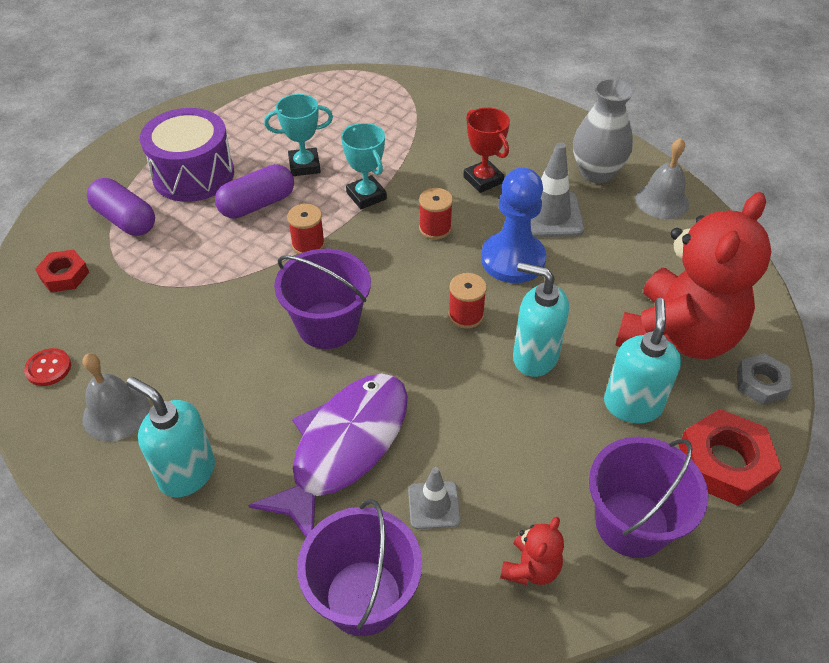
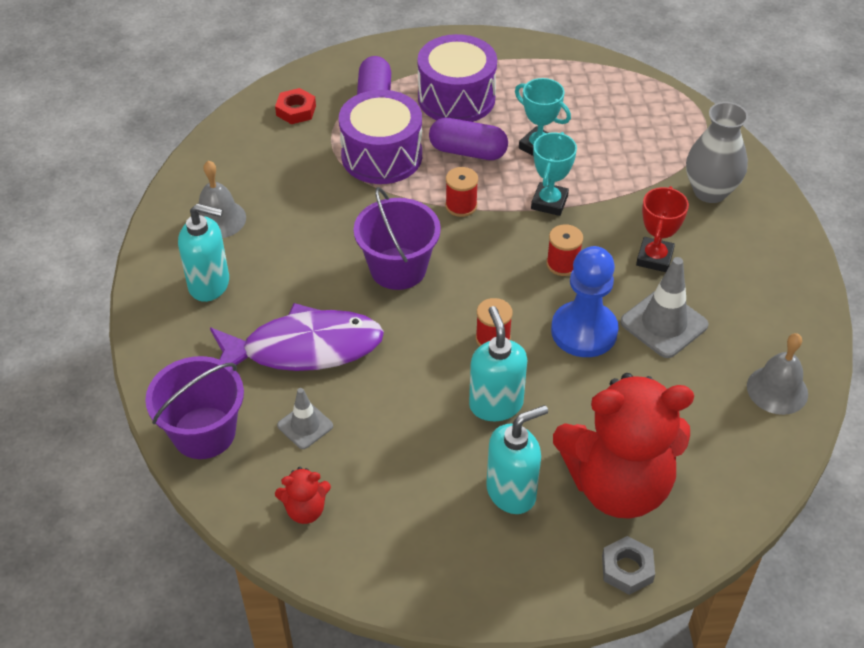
camera: 50 degrees right, 0 degrees up
(48, 368) = (219, 163): red button -> none
(187, 473) = (210, 284): turquoise soap dispenser -> turquoise soap dispenser turned 105 degrees clockwise
(193, 255) = (381, 156): none -> purple drum
(596, 173) = (757, 325): grey vase -> grey vase (710, 191)
(632, 523) = (398, 550): purple bucket -> none
(724, 463) = (513, 582): red nut -> none

